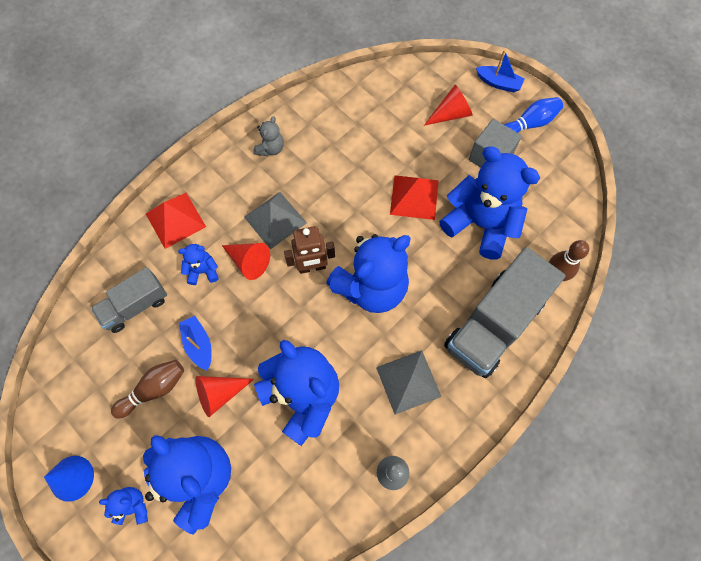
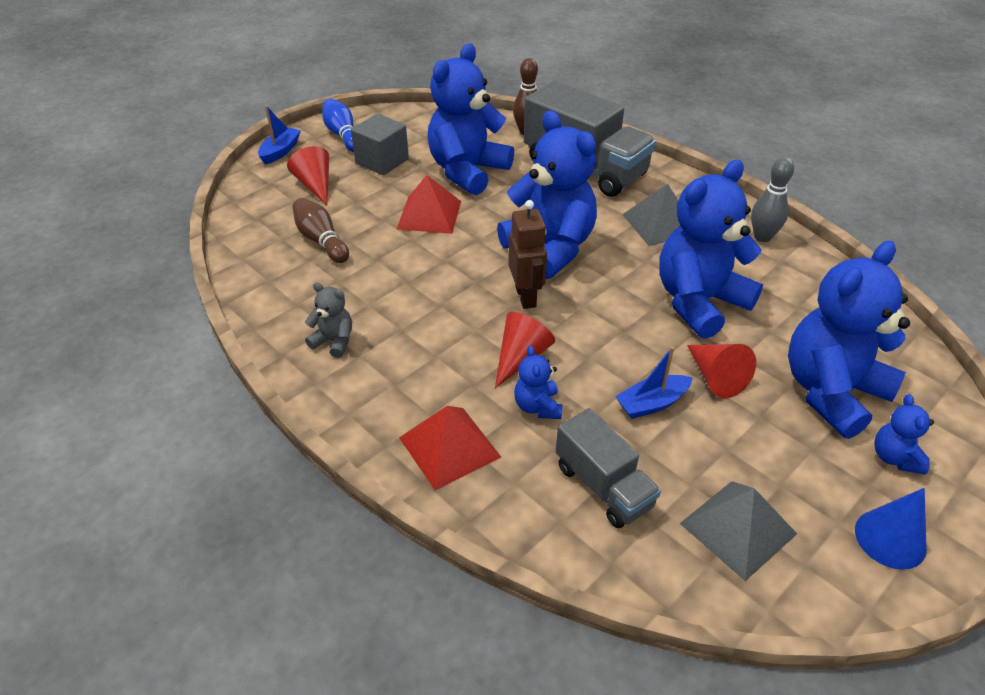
camera: 90 degrees left, 25 degrees down
(154, 389) = (729, 449): brown bowling pin -> brown bowling pin (321, 240)
(275, 220) = (454, 333): grey pyramid -> grey pyramid (738, 528)

